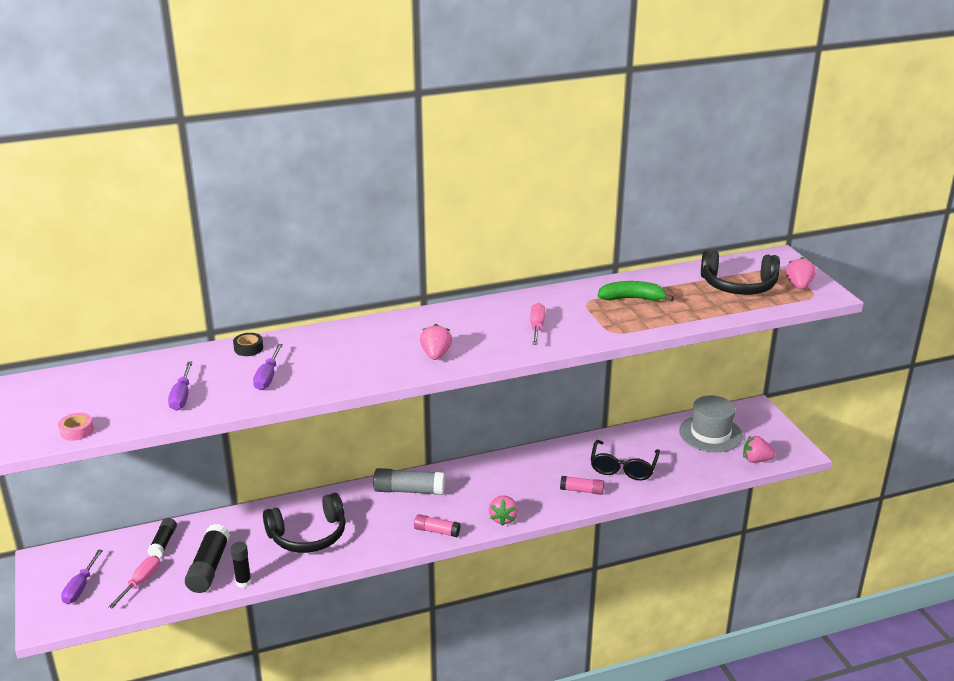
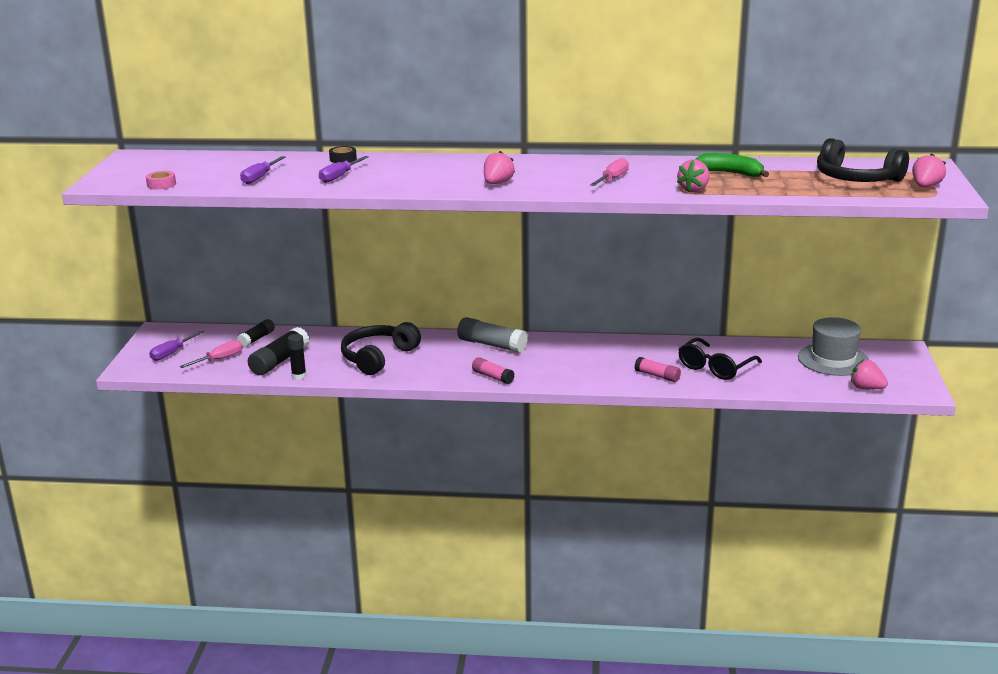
camera: 25 degrees right, 5 degrees down
(308, 535) = (378, 357): black headphones -> black headphones turned 120 degrees clockwise
(503, 518) = (562, 380): pink strawberry -> pink strawberry (694, 189)

